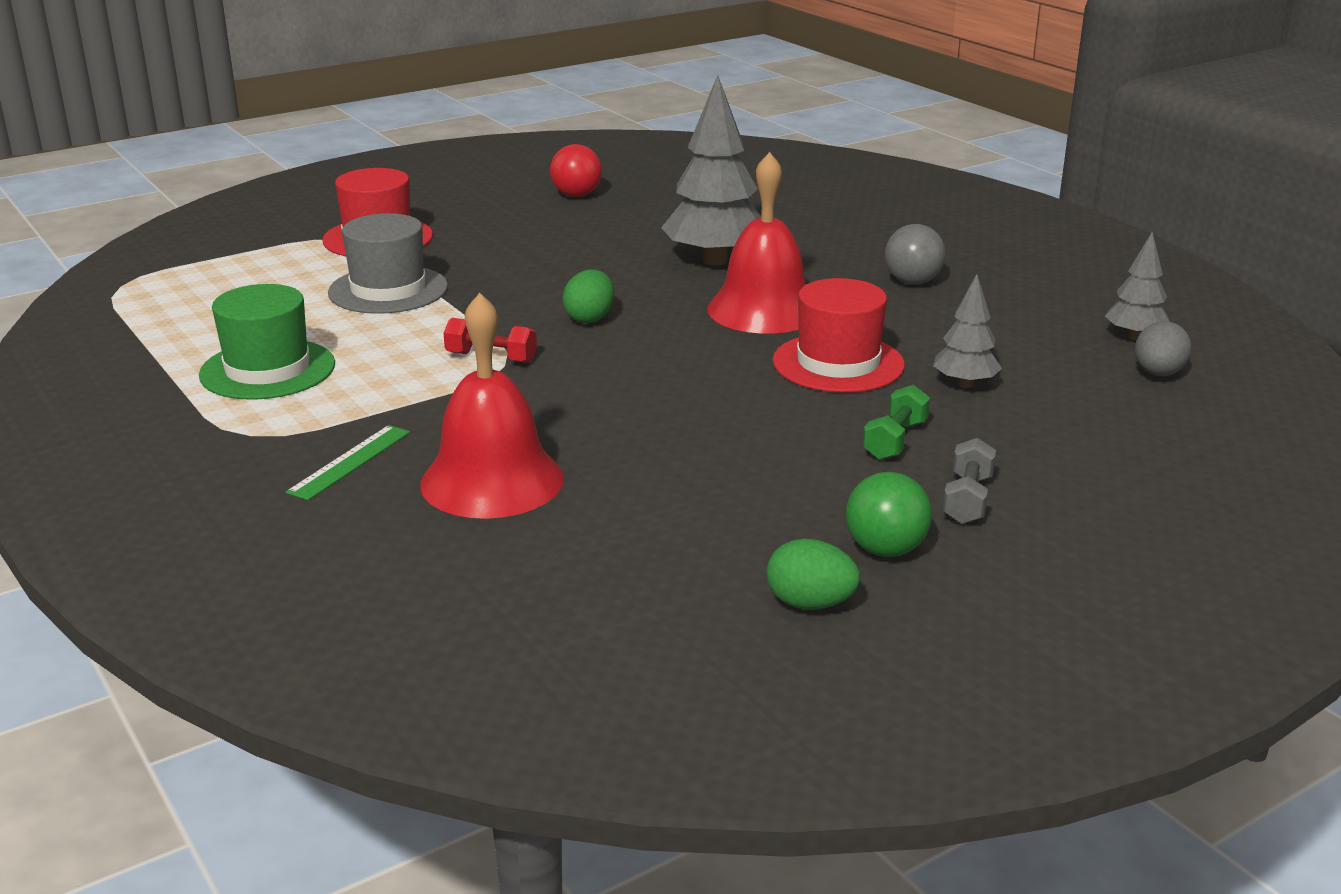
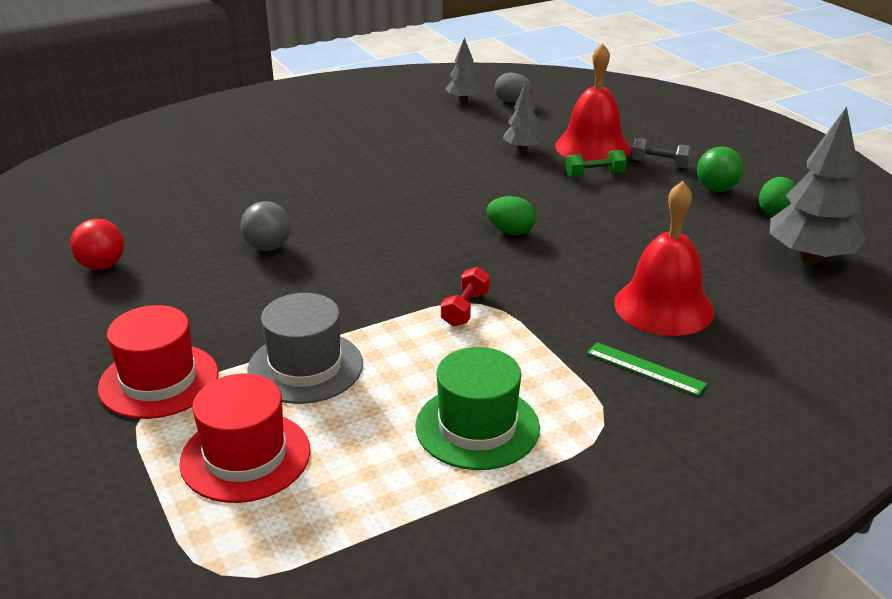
camera: 85 degrees left, 5 degrees up
(589, 318) = (398, 265): green egg -> green egg (510, 231)
(715, 260) = (297, 210): grey tree -> grey tree (809, 257)
(764, 309) = (398, 198): red bell -> red bell (592, 147)
(838, 363) = (490, 181): red hat -> red hat (245, 456)
(895, 440) = (594, 174): green dumbbell -> green dumbbell turned 45 degrees counterclockwise
(912, 282) = (365, 146): grey ball -> grey ball (268, 247)

